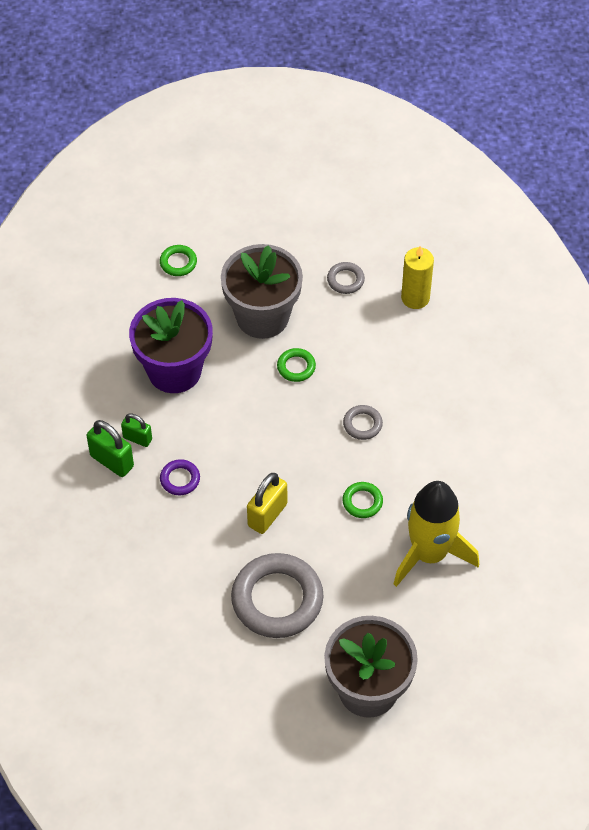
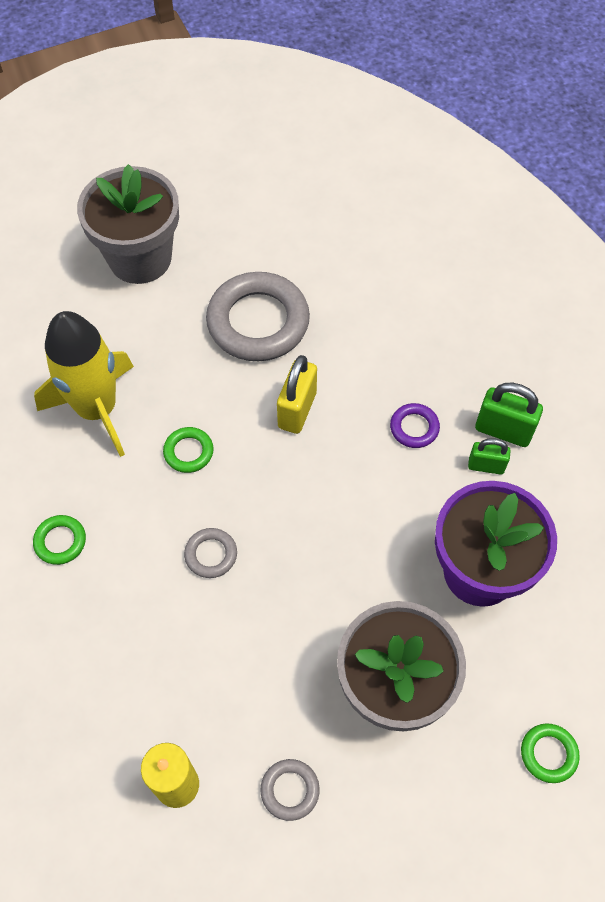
camera: 165 degrees right, 5 degrees up
(296, 367) = (321, 618): green ring -> green ring (60, 541)

